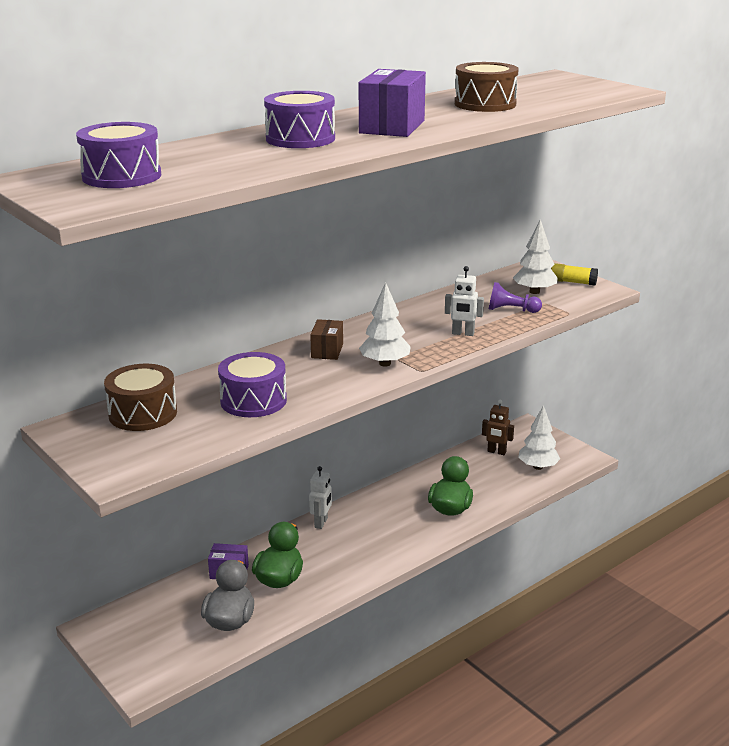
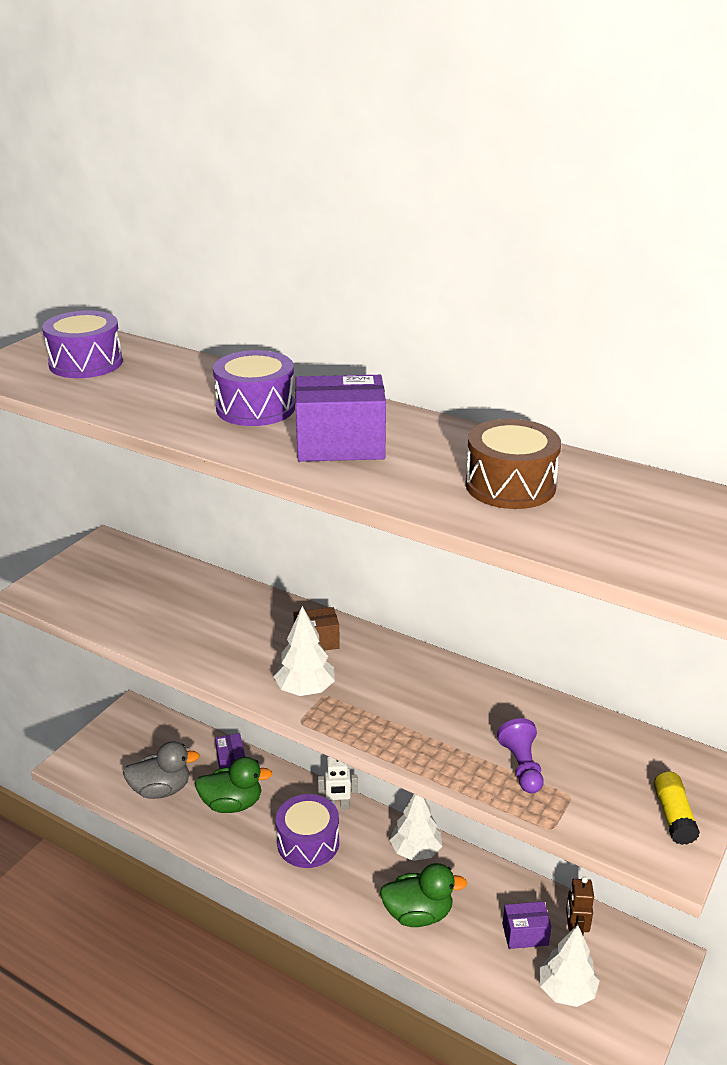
camera: 70 degrees right, 5 degrees up
(143, 413) = (141, 572): brown drum -> none
(253, 401) = (185, 624): purple drum -> purple drum (308, 843)
(463, 333) = (420, 735): white robot -> none
(488, 470) = (525, 934): none -> purple box
(534, 292) = (603, 779): white tree -> white tree (415, 850)

